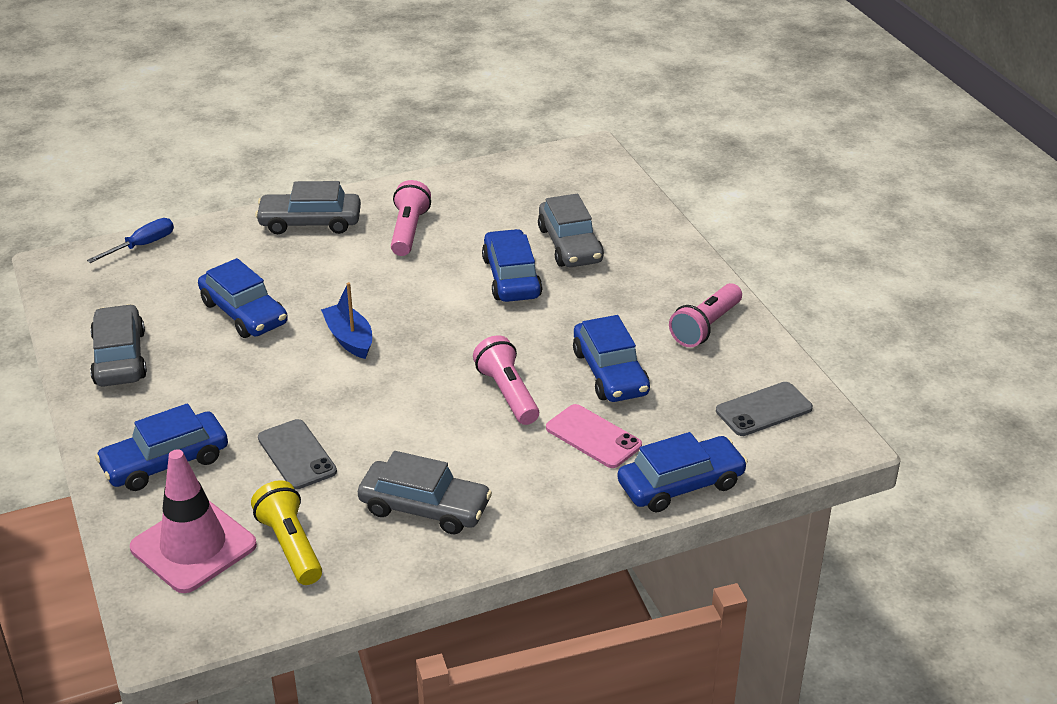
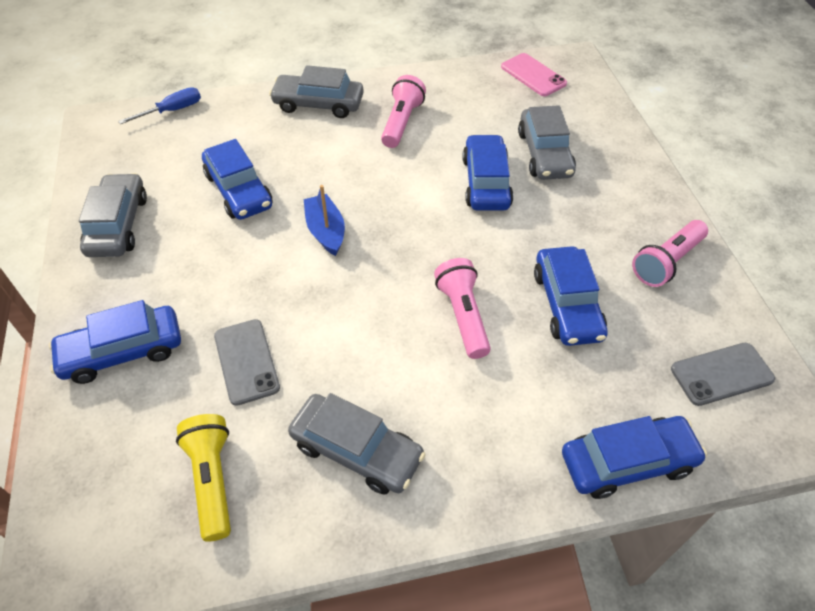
camera: 10 degrees right, 15 degrees up
(193, 546) = (118, 464): pink traffic cone -> none
(593, 437) = (541, 383): pink phone -> pink phone (533, 75)

